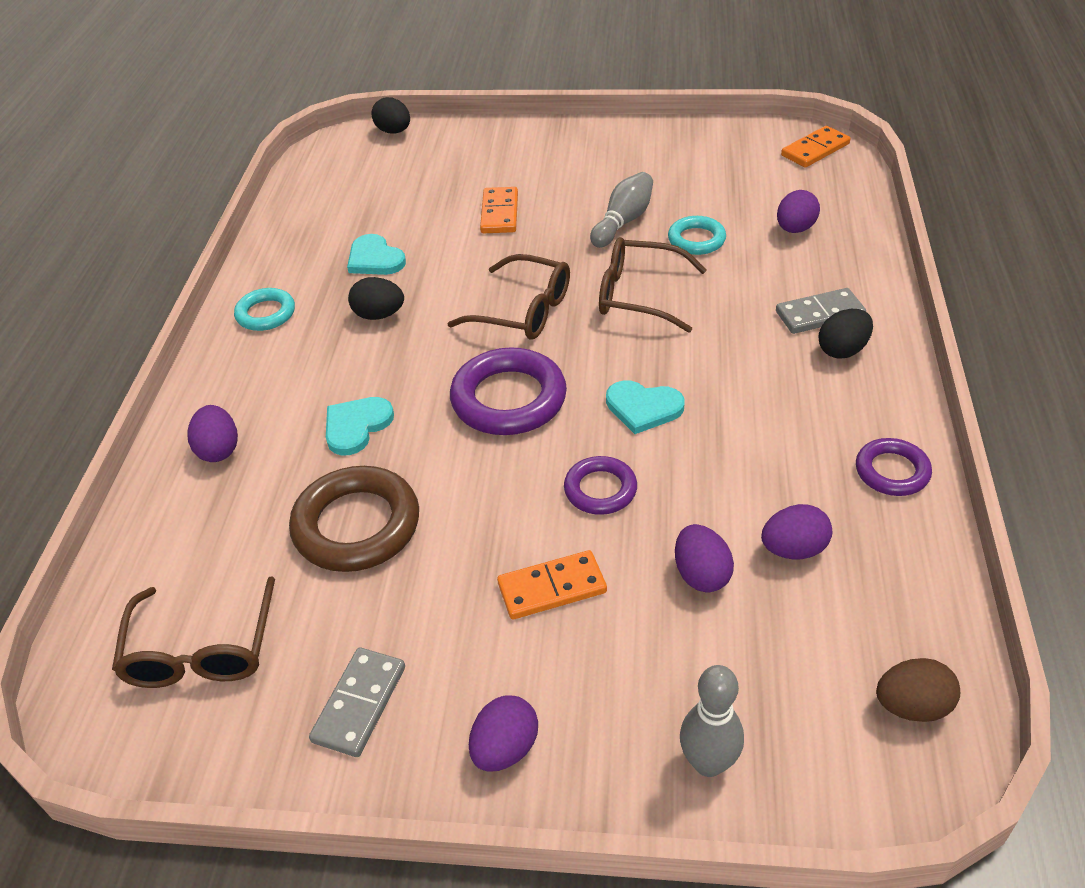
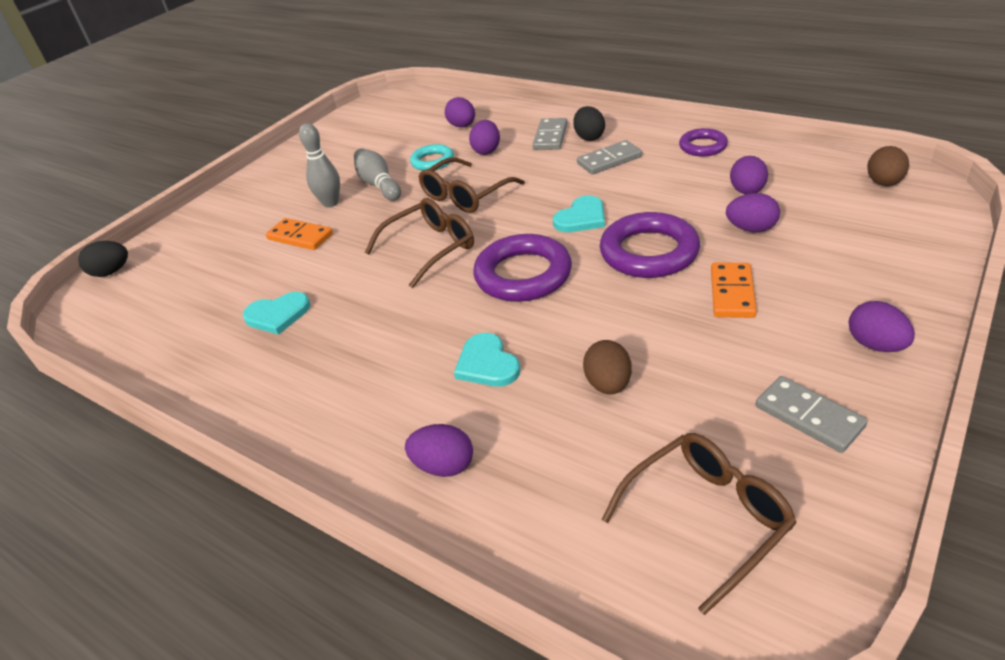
camera: 60 degrees left, 5 degrees down
(201, 650) = (707, 518): brown glasses -> brown glasses turned 60 degrees counterclockwise
(266, 314) = (276, 400): turquoise ring -> none
(356, 525) = (608, 384): brown ring -> brown egg
(379, 315) = (356, 325): black egg -> none
(600, 489) = (649, 252): purple ring -> purple ring, size x1.74
(708, 763) = (908, 260): grey bowling pin -> grey bowling pin (330, 203)
(749, 272) = (486, 150): none -> purple egg
(793, 389) = (609, 160): none -> grey domino
(815, 150) = (394, 102): orange domino -> none

